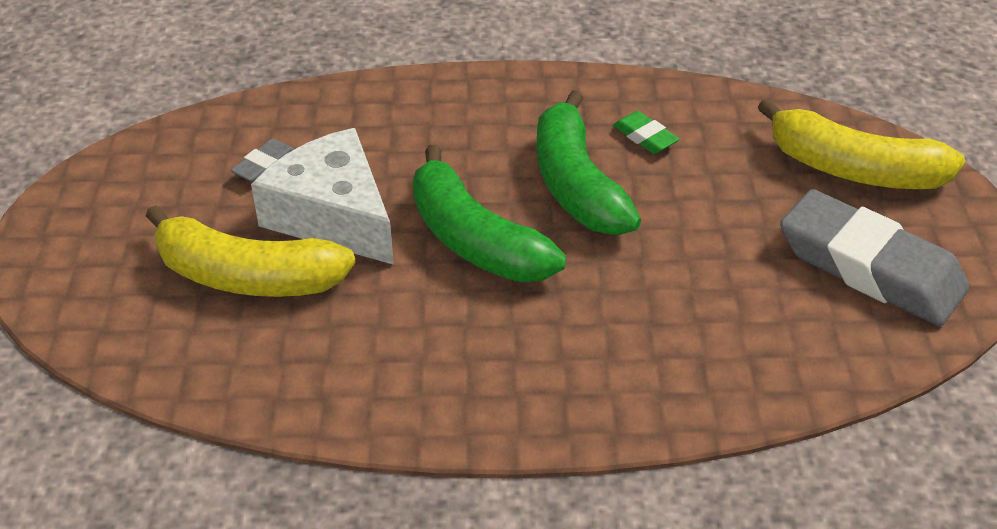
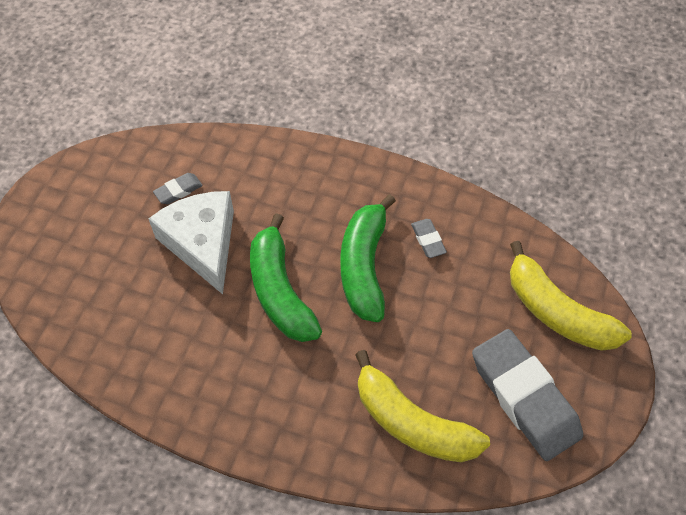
camera: 20 degrees right, 15 degrees up
(247, 276) = (133, 275): yellow banana -> yellow banana (412, 422)
(645, 137) = (428, 240): green eraser -> grey eraser

